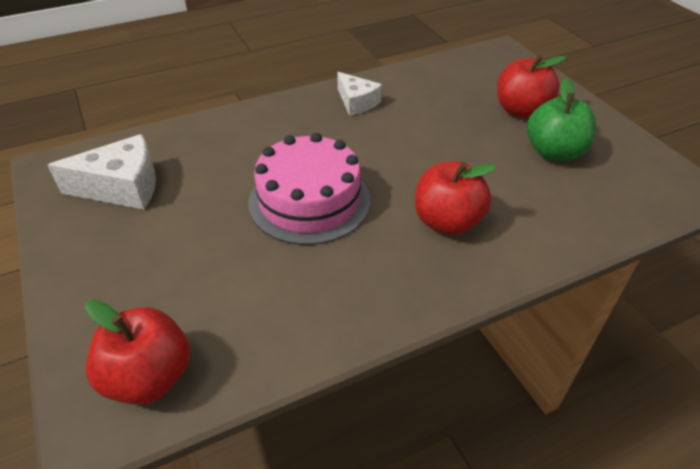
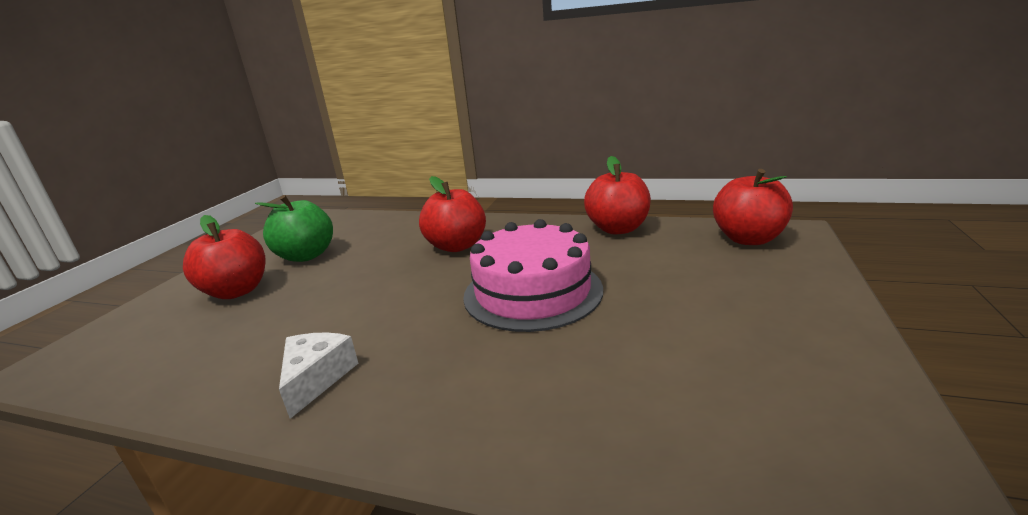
camera: 135 degrees left, 20 degrees down
(122, 187) = (754, 395): white cheese -> none
(314, 331) = (617, 229): none -> red apple

